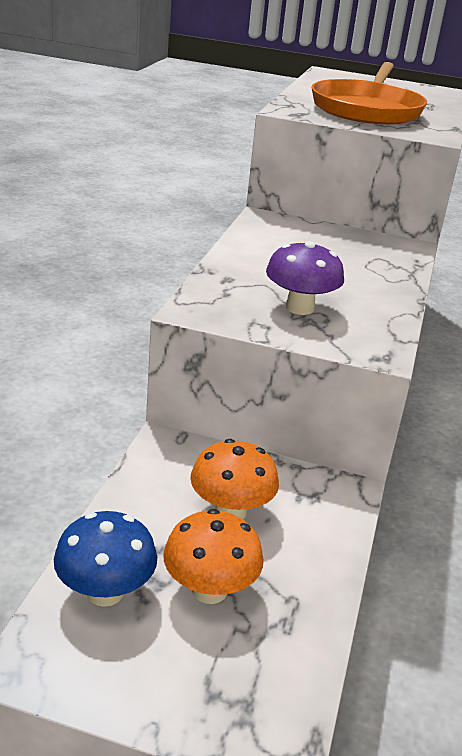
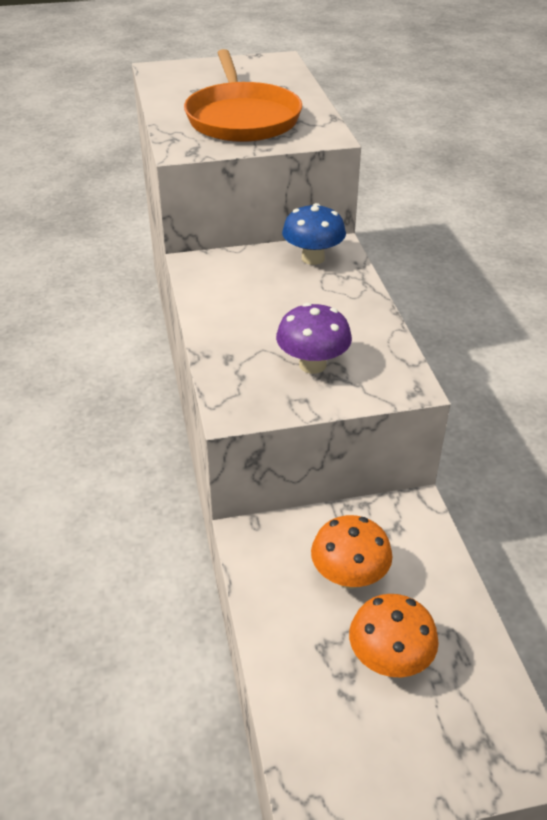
camera: 25 degrees left, 10 degrees up
(105, 592) = (317, 708): blue mushroom -> blue mushroom (313, 258)

